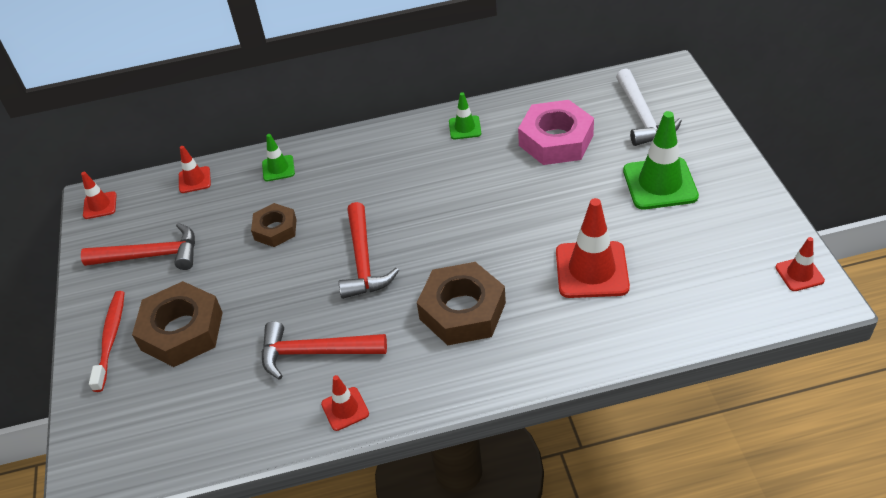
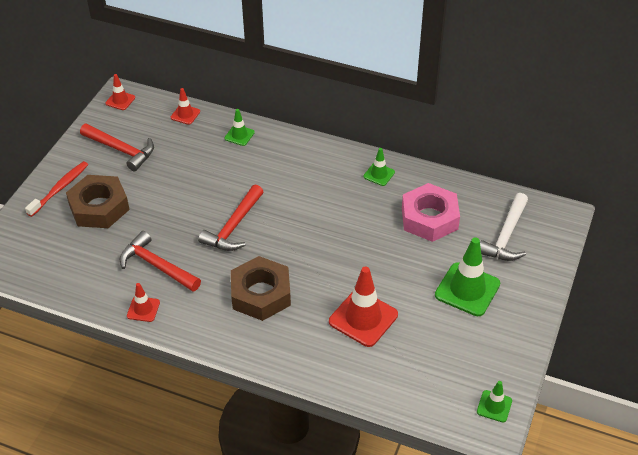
camera: 30 degrees right, 0 degrees up
(275, 229) = (202, 175): brown nut -> none
(799, 274) = (494, 406): red traffic cone -> green traffic cone

